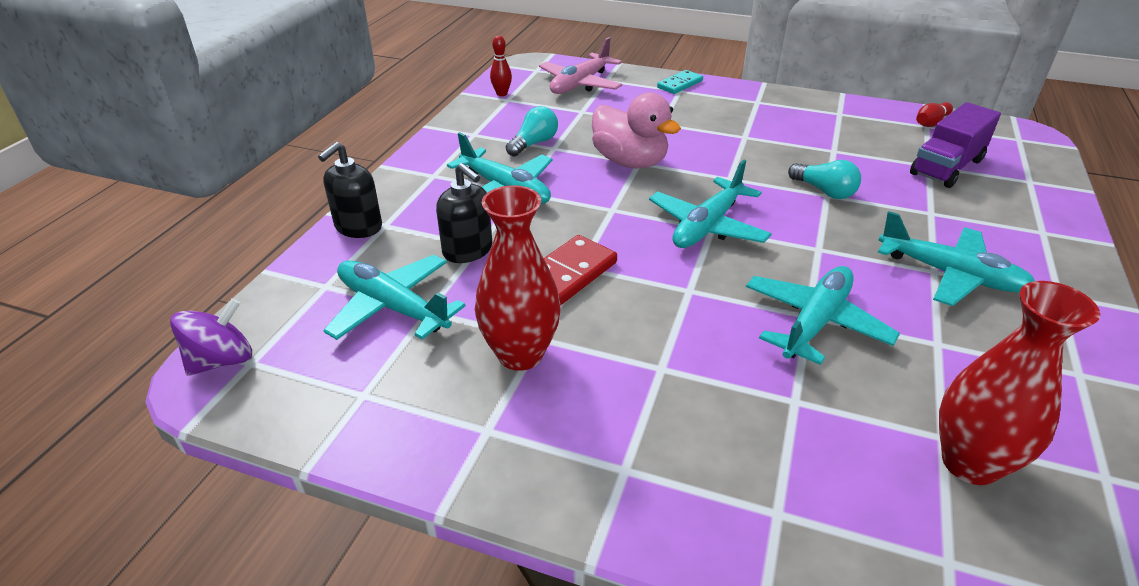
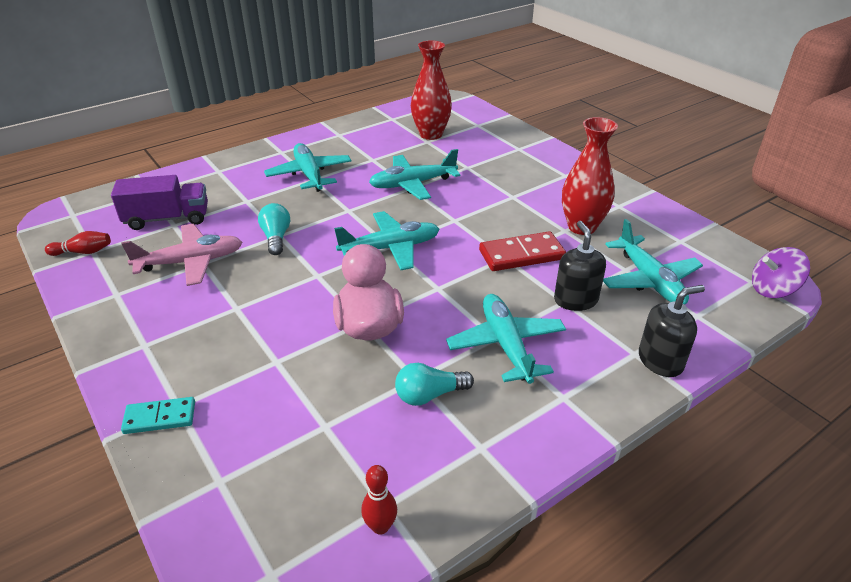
camera: 145 degrees left, 0 degrees up
(580, 84) = (261, 490): pink plane -> pink plane (191, 262)

